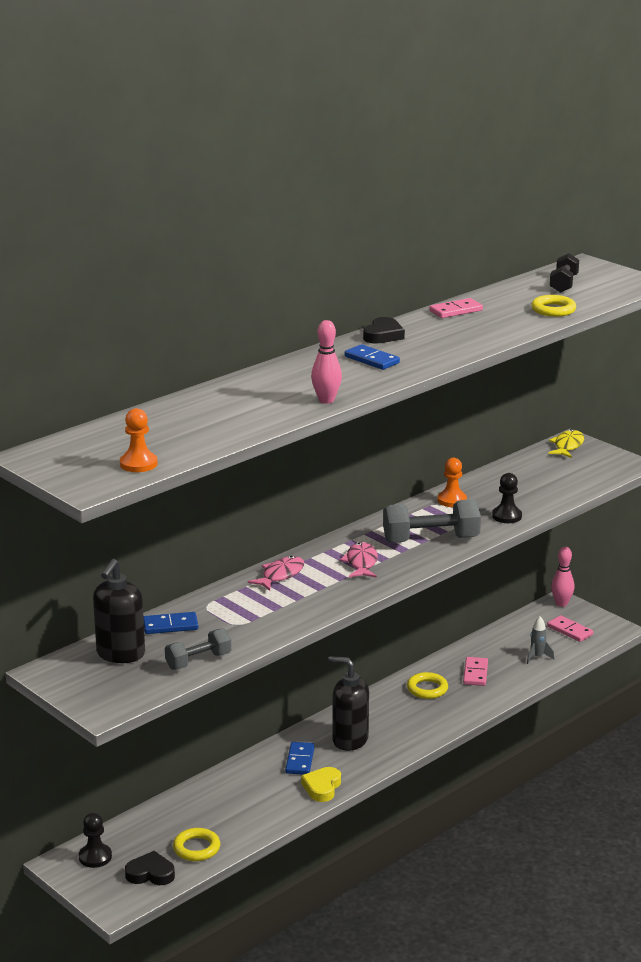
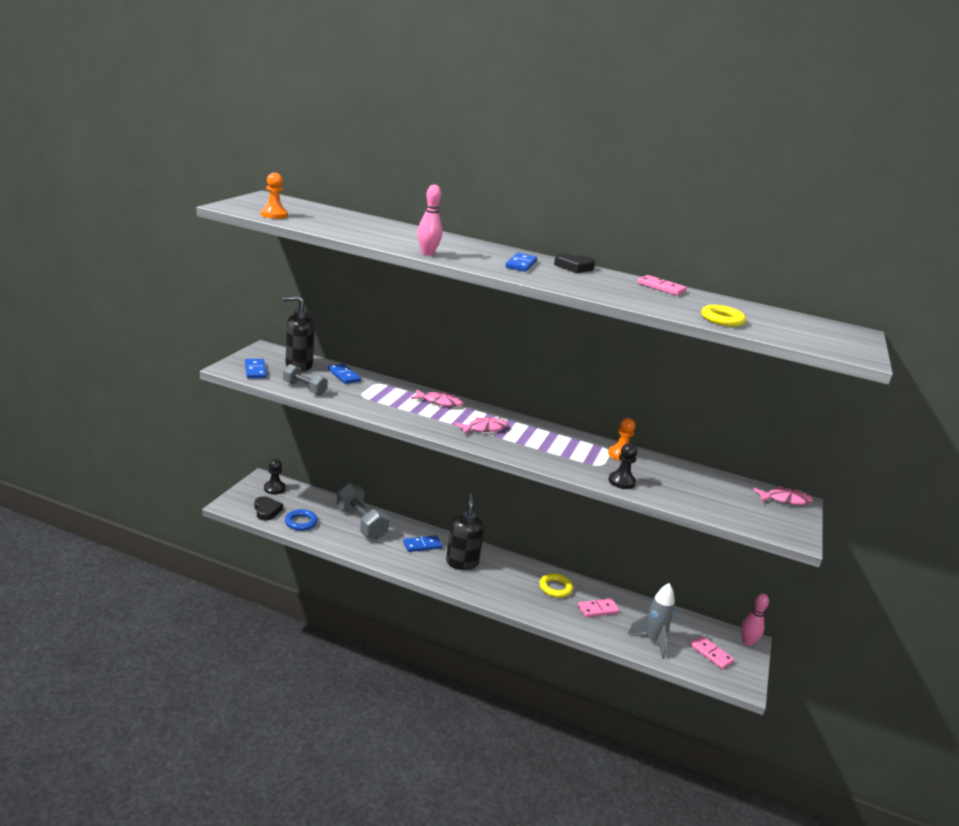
camera: 60 degrees right, 0 degrees up
(120, 690) = (255, 370): none -> blue domino
(196, 848) = (301, 522): yellow ring -> blue ring
(322, 787) = (397, 560): yellow heart -> none
(431, 539) = (547, 452): grey dumbbell -> grey dumbbell (361, 523)
(537, 657) = (652, 640): grey rocket -> grey rocket, size x1.67
(563, 284) = (790, 323): black dumbbell -> none
(567, 446) = (785, 500): yellow fish -> pink fish
(570, 631) = (711, 654): pink domino -> pink domino turned 60 degrees counterclockwise

